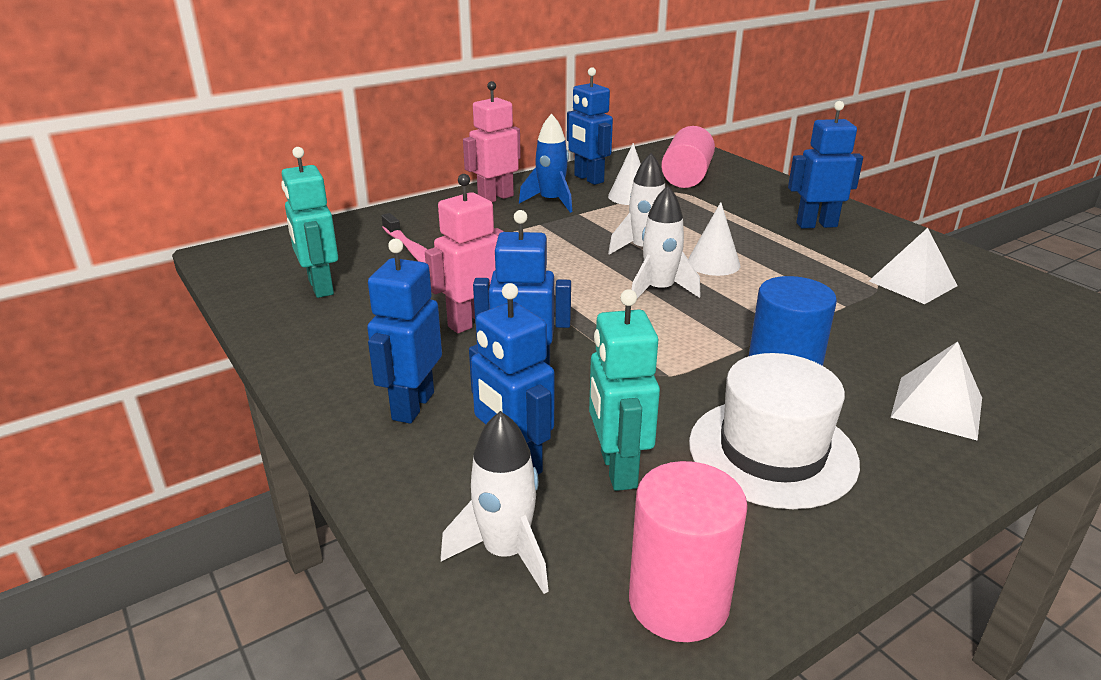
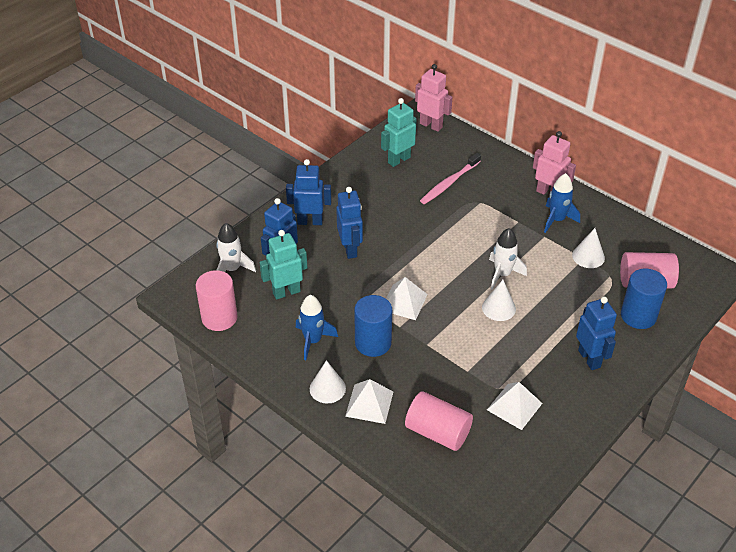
camera: 75 degrees right, 15 degrees up
(471, 322) = (386, 222): pink robot -> pink robot (431, 125)
(588, 179) = (609, 230): blue robot -> none
(659, 290) = (451, 287): white rocket -> none
(683, 335) = (404, 302): none -> white pyramid
(743, 189) = (638, 316): none -> blue cylinder
(772, 452) = (313, 341): white hat -> blue rocket
(907, 452) = (327, 388): none -> white cone
(984, 350) = (437, 432): none -> pink cylinder

